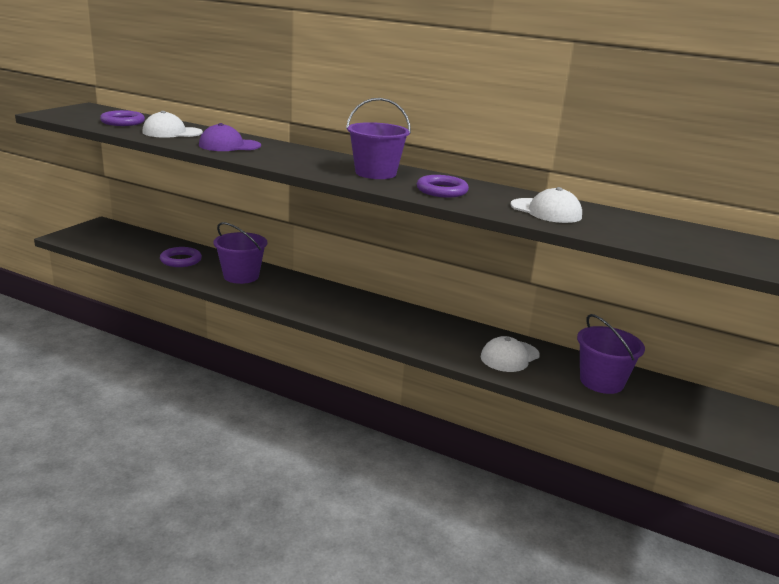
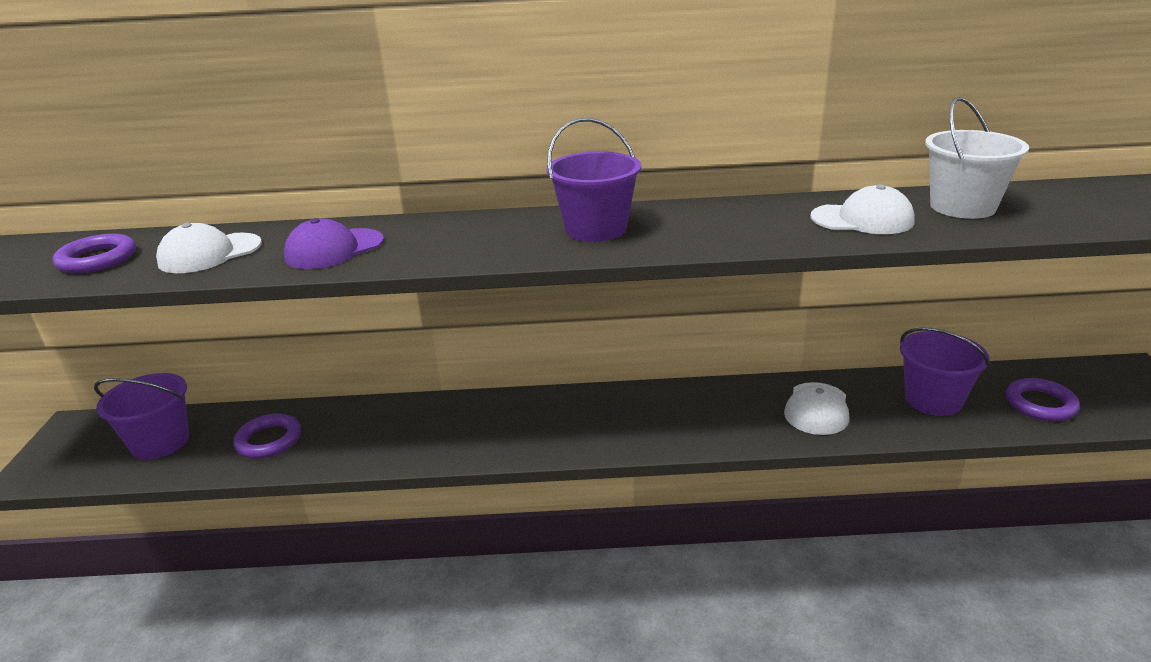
camera: 25 degrees left, 5 degrees up
(241, 276) = (384, 430): purple bucket -> purple bucket (160, 442)
(442, 190) = (713, 230): purple ring -> purple ring (1040, 404)
(630, 224) = (962, 207): none -> white bucket

